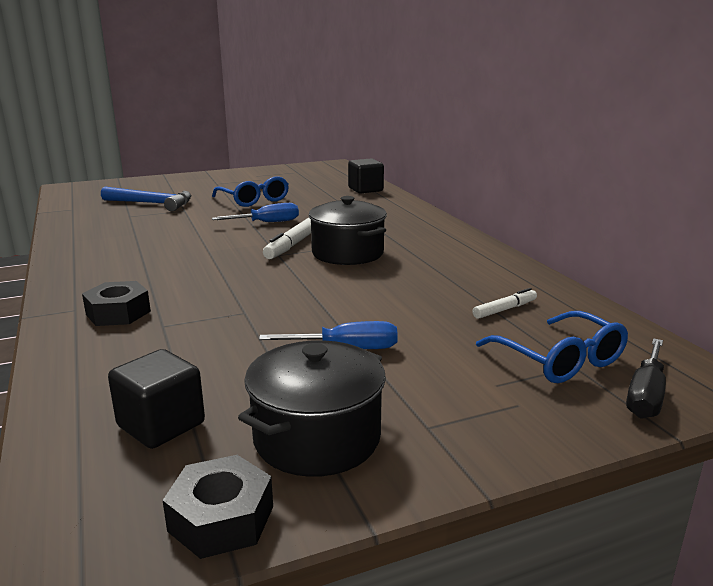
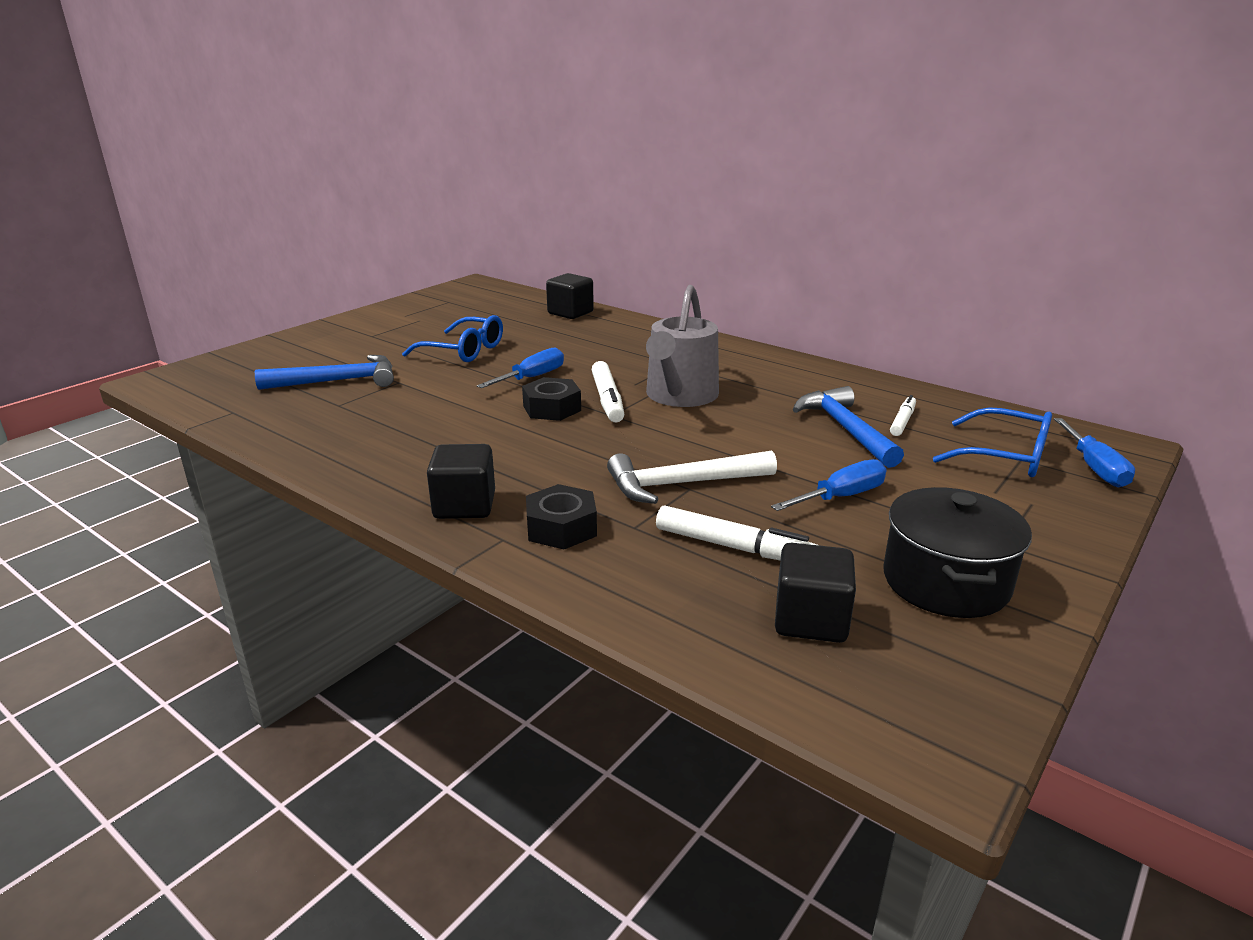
camera: 30 degrees left, 5 degrees up
(90, 285) = (464, 505): none -> black cube
(201, 358) = (733, 547): none -> white marker
(221, 518) = (986, 671): black nut -> black nut (552, 408)
(244, 308) = (682, 484): none -> white hammer
(347, 253) = (679, 396): black pot -> grey watering can
(441, 303) = (846, 429): none -> blue hammer
(645, 395) = (1094, 468): black screwdriver -> blue screwdriver

